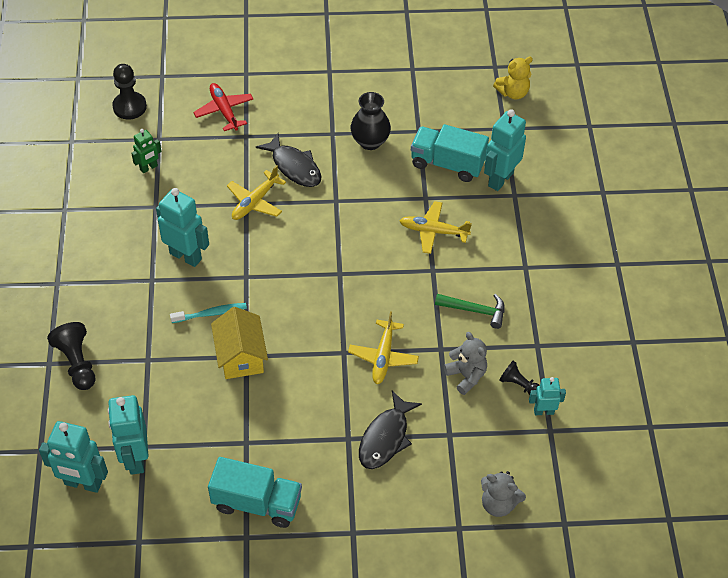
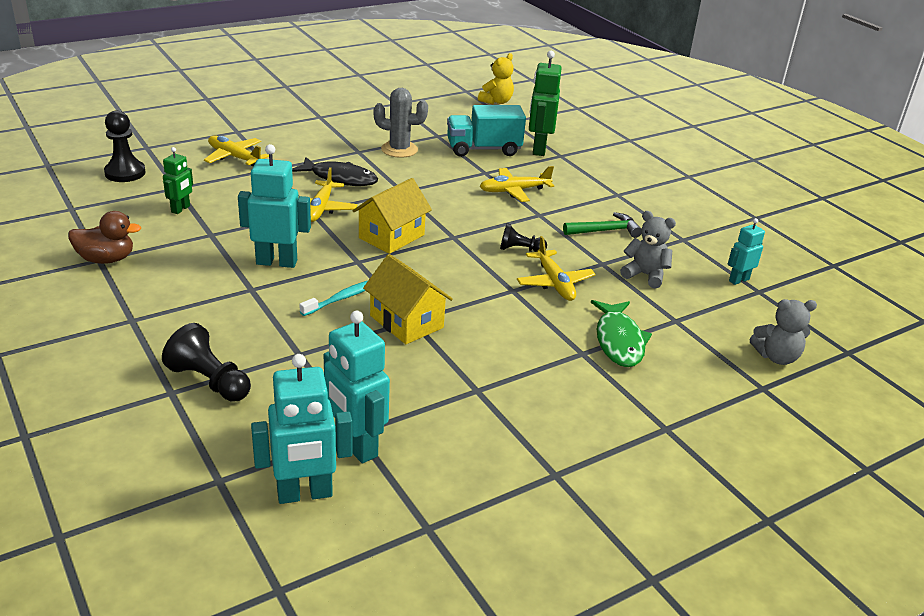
camera: 30 degrees left, 20 degrees down
(69, 211) = (106, 259): none -> brown duck
(224, 110) = (234, 157): red plane -> yellow plane
(257, 503) = (538, 438): turquoise truck -> none
(290, 256) = (391, 236): none -> yellow house
(370, 141) = (399, 149): black vase -> grey cactus
(385, 437) = (619, 341): black fish -> green fish
(500, 179) = (538, 149): turquoise robot -> green robot
(519, 385) = (697, 268): black pawn -> black pawn (520, 249)

